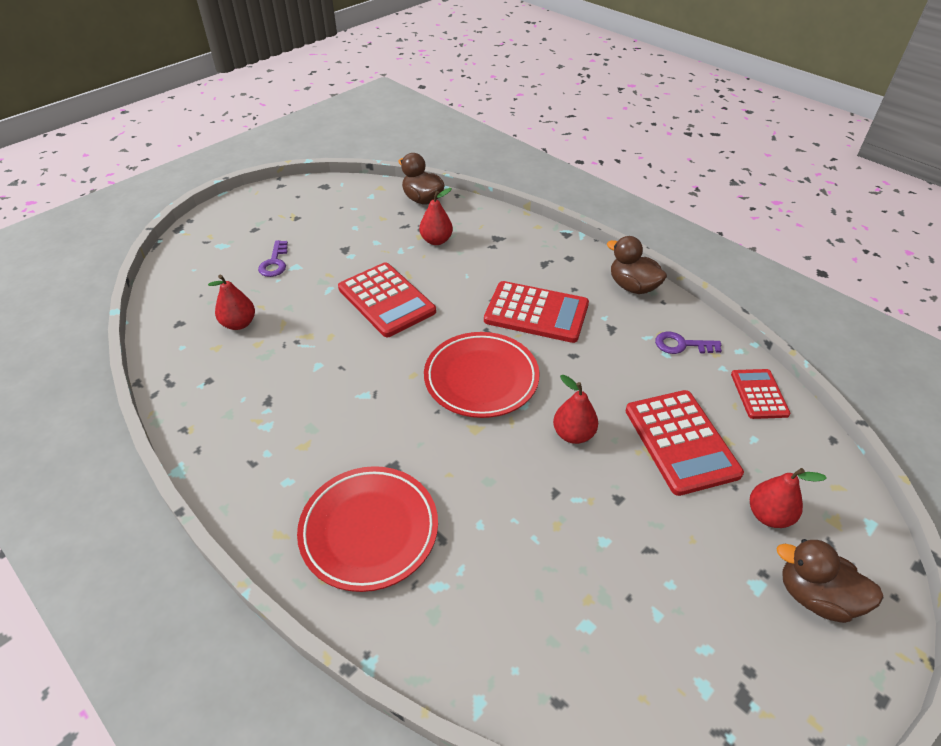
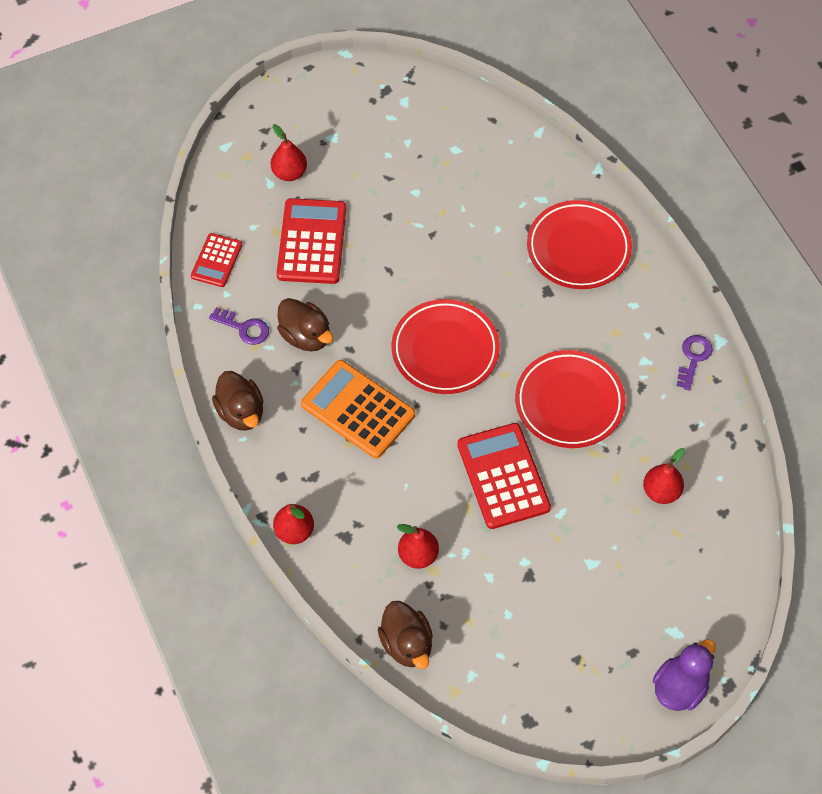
camera: 160 degrees left, 15 degrees up
(216, 220) = (680, 687): none -> purple duck
(274, 262) = (614, 578): purple key -> purple key (693, 358)
(340, 368) = (569, 402): none -> red plate
(536, 313) = (358, 410): red calculator -> orange calculator
(573, 434) = (393, 274): red pear -> red pear (294, 531)
(815, 596) = (301, 121): brown duck -> brown duck (306, 336)

